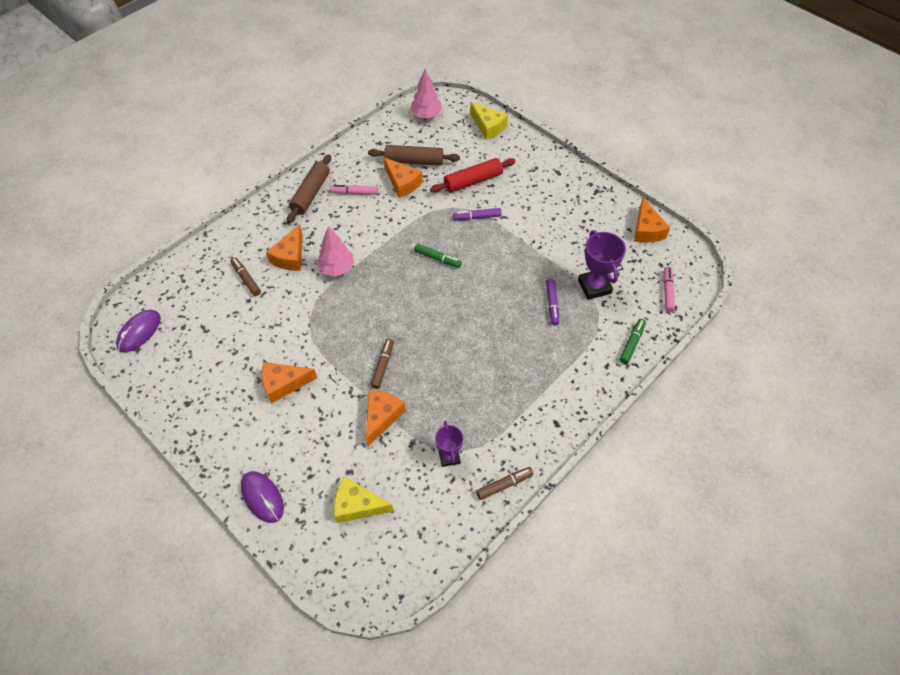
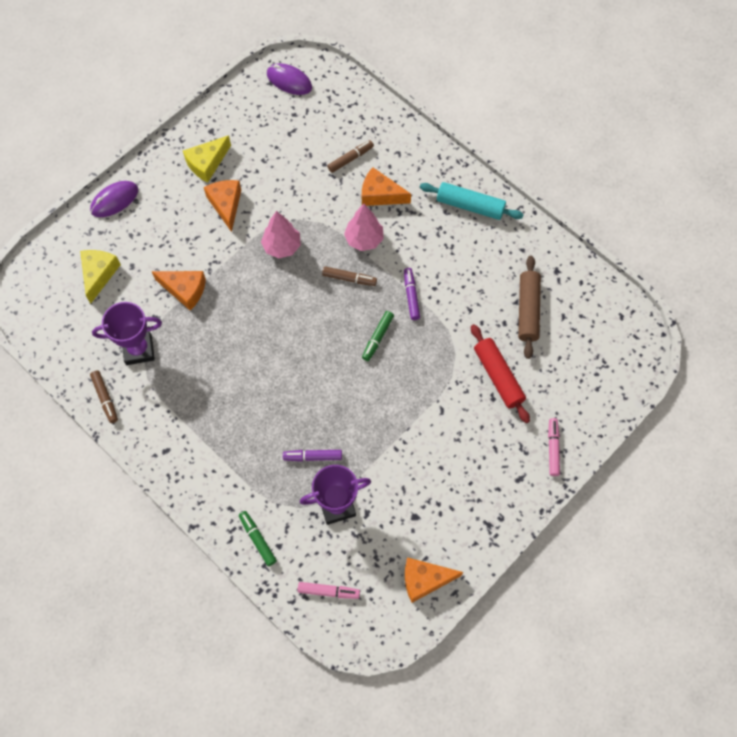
camera: 90 degrees right, 10 degrees up
(311, 193) = (470, 206): brown rolling pin -> turquoise rolling pin
(354, 193) = (473, 249): pink marker -> pink marker (553, 448)
(382, 366) = (242, 288): brown marker -> brown marker (349, 278)
(403, 183) = (491, 299): orange cheese -> none
(426, 115) = (611, 322): pink tree -> pink tree (282, 246)
(449, 456) = (139, 350): purple trophy -> purple trophy, size x1.58
(477, 217) = (440, 380): purple marker -> purple marker (411, 296)
(488, 127) = (596, 397): yellow cheese -> yellow cheese (207, 163)
(632, 343) = (257, 539): green marker -> green marker turned 150 degrees counterclockwise

